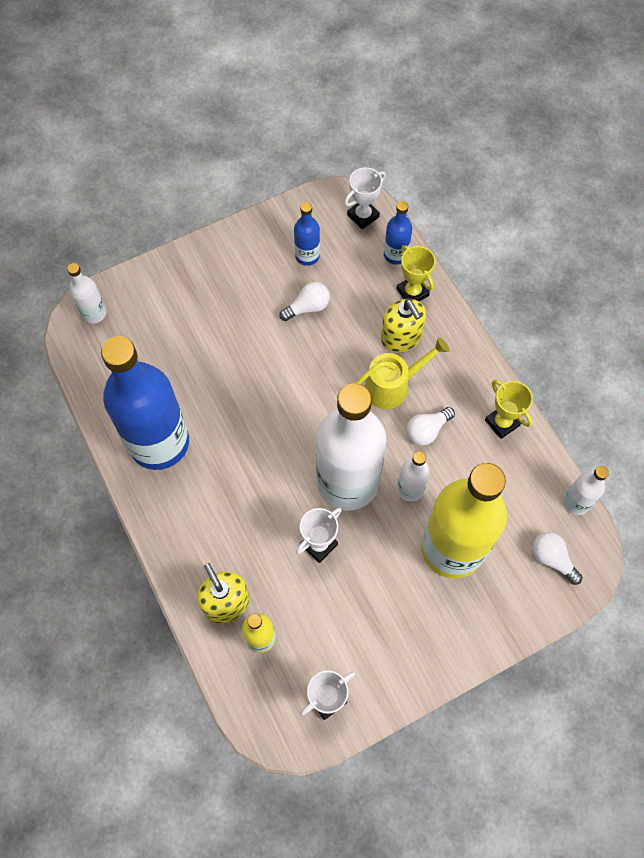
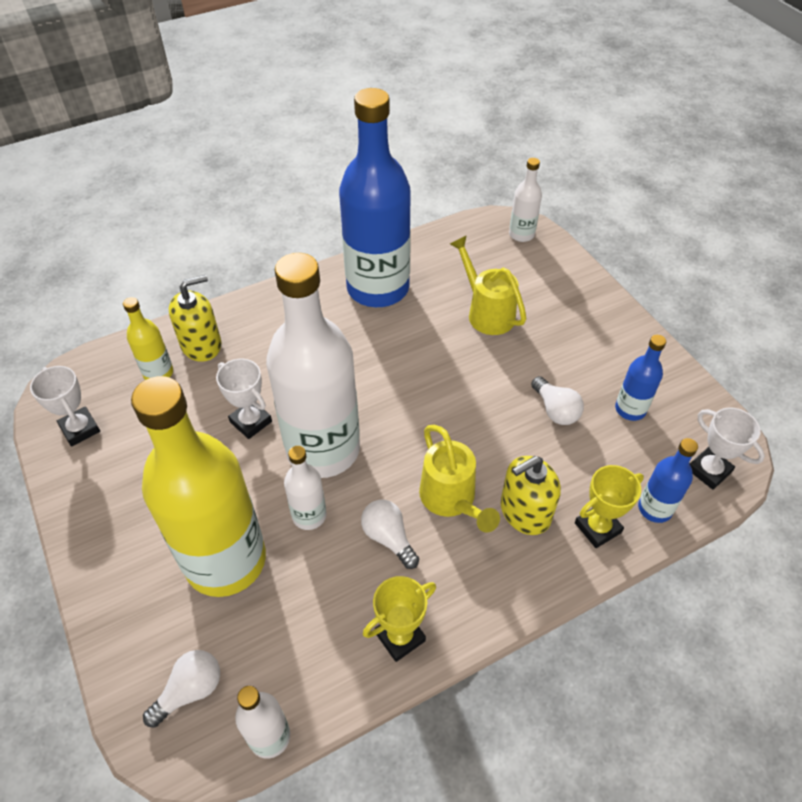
camera: 90 degrees right, 15 degrees down
(197, 350) = (487, 312): none -> yellow watering can

